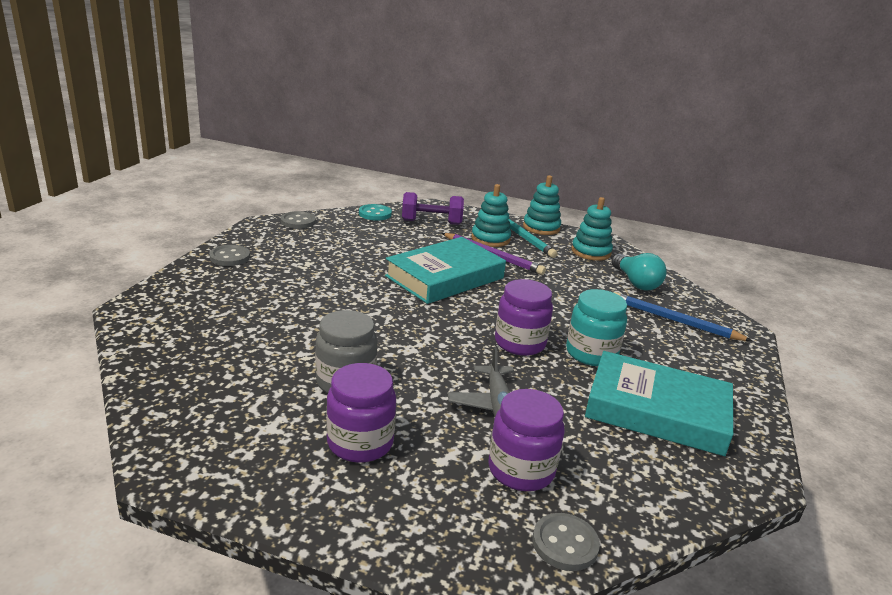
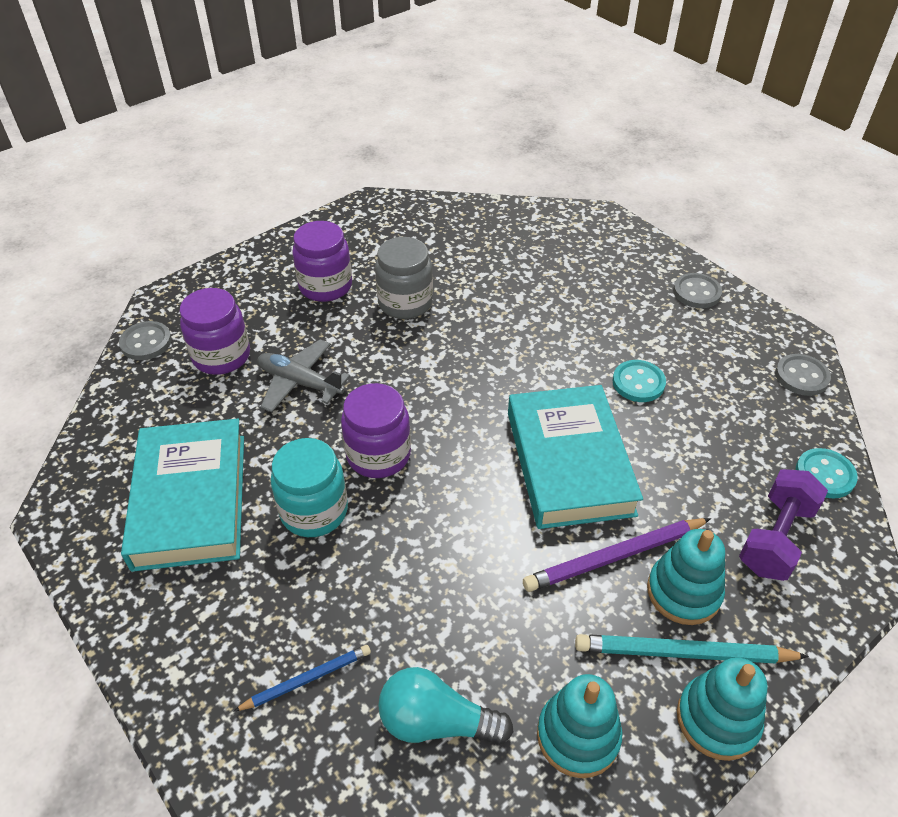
camera: 125 degrees right, 20 degrees up
(351, 266) = (638, 383): none -> turquoise button
(657, 410) = (190, 500): turquoise book -> turquoise book turned 60 degrees counterclockwise
(674, 320) = (307, 679): blue pencil -> blue pencil, size x0.61

